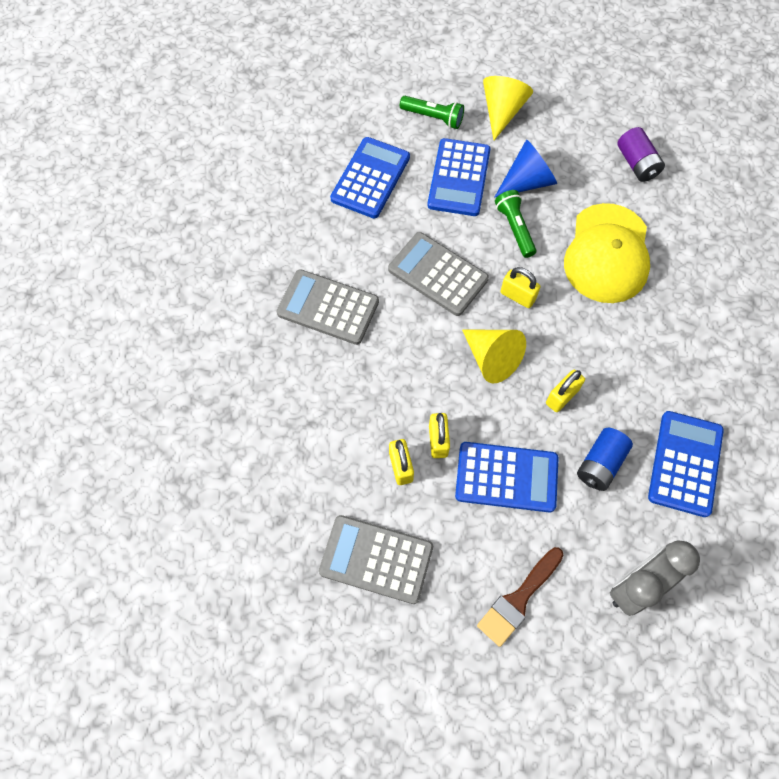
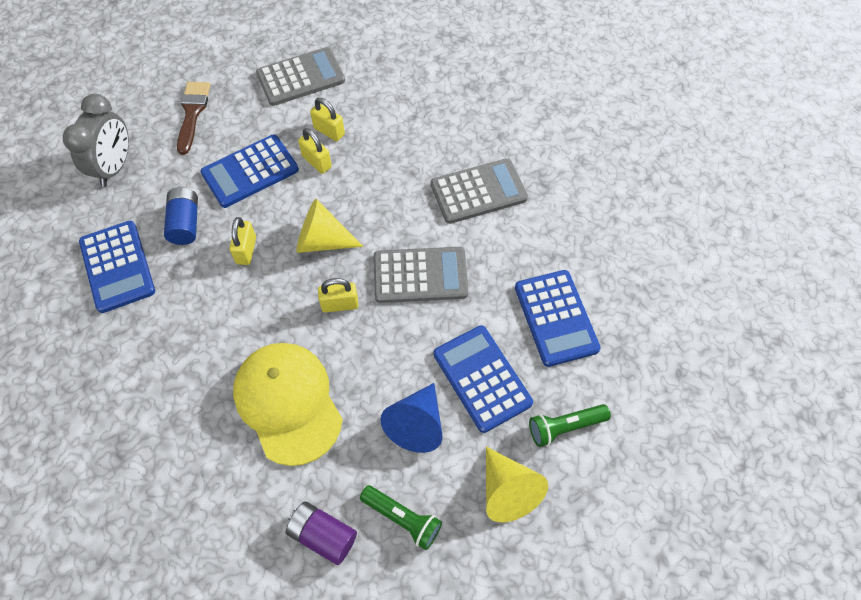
camera: 140 degrees right, 5 degrees down
(515, 228) = (390, 365): green flashlight -> green flashlight (403, 518)

